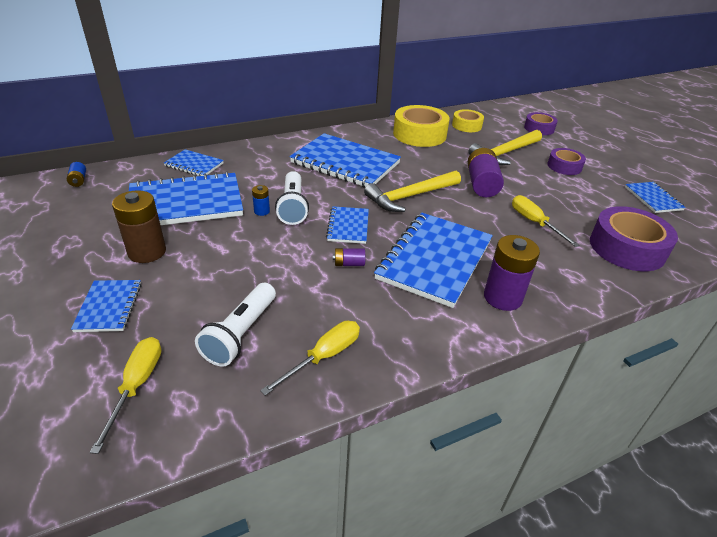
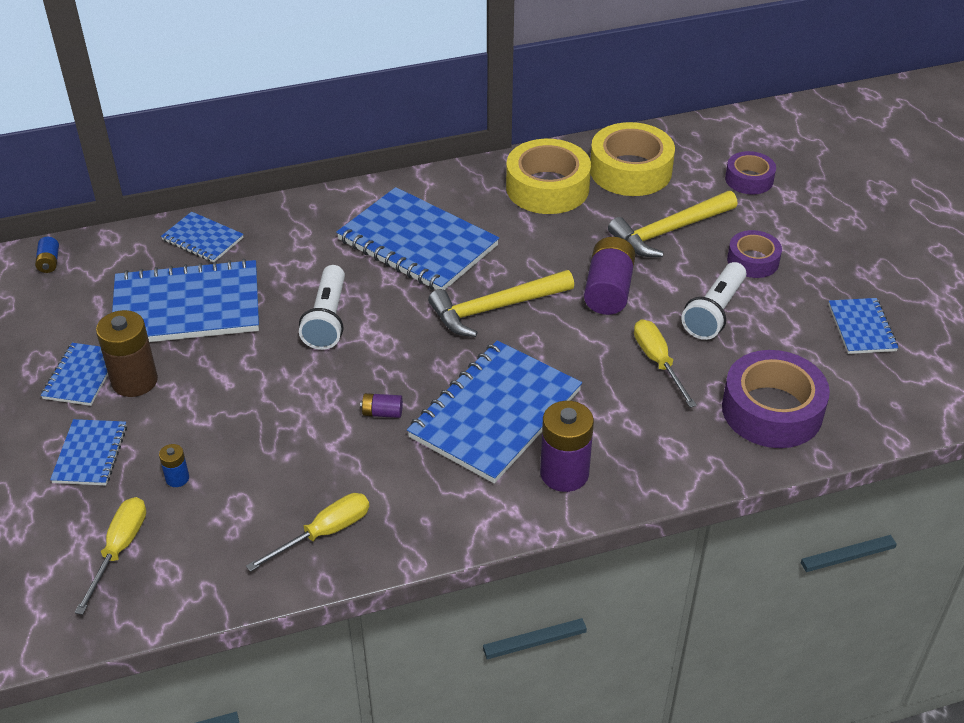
camera: 10 degrees right, 5 degrees up
(241, 334) = (235, 498): white flashlight -> white flashlight (714, 312)
(262, 211) = (284, 325): blue battery -> blue battery (177, 478)
(348, 226) = (395, 355): blue notebook -> blue notebook (82, 376)
(466, 125) = (630, 170): yellow tape -> yellow tape, size x1.73

